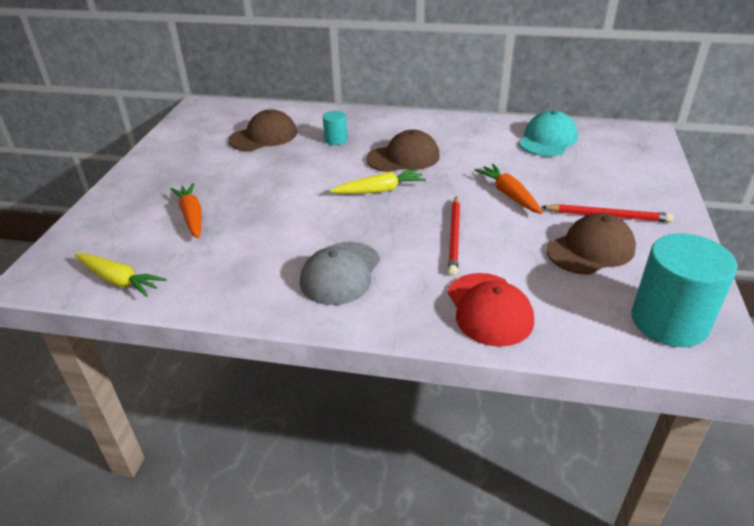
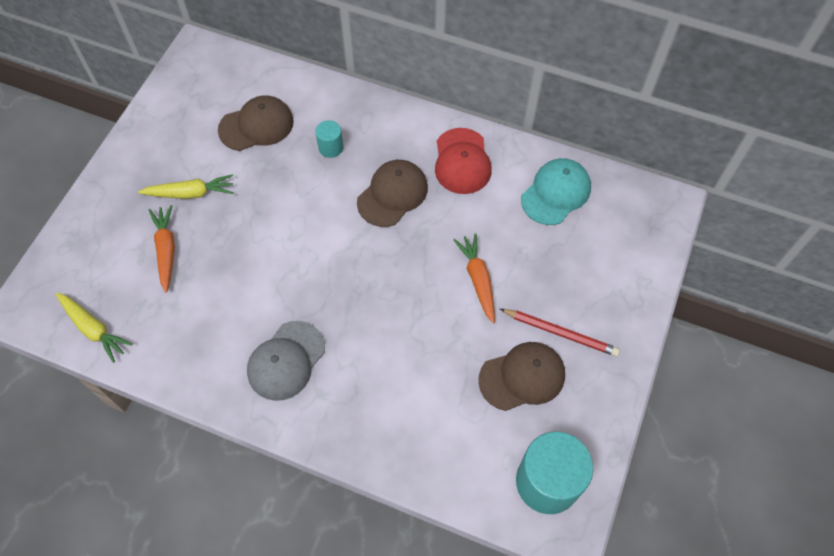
camera: 10 degrees right, 25 degrees up
(380, 190) = (353, 246): yellow carrot -> yellow carrot (190, 193)
(403, 157) = (392, 194): brown cap -> brown cap turned 45 degrees counterclockwise
(454, 237) = (402, 332): red pencil -> none
(489, 309) = (401, 434): red cap -> red cap (462, 161)

